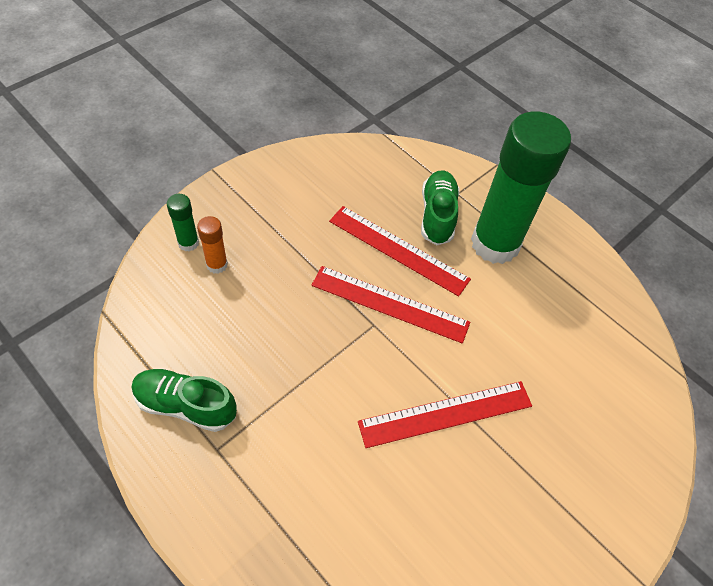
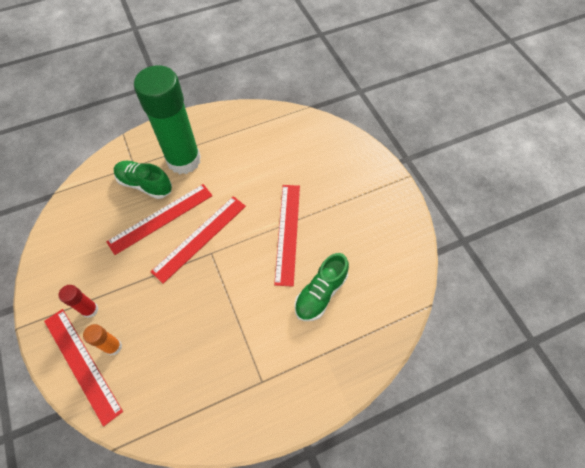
camera: 65 degrees left, 5 degrees up
(186, 405) = (221, 396): green shoe -> green shoe (320, 293)
(188, 243) = (82, 364): green glue stick -> red ruler
(253, 225) = (90, 310): none -> red glue stick

